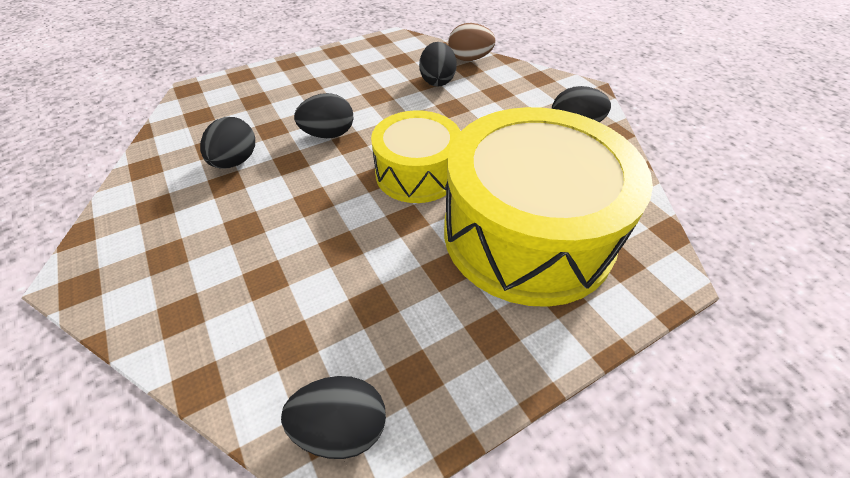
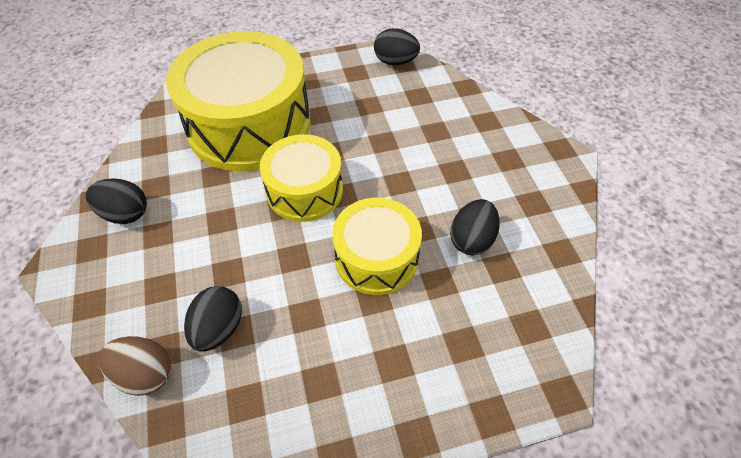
camera: 165 degrees left, 5 degrees up
(328, 134) = (376, 258): black egg -> yellow drum

